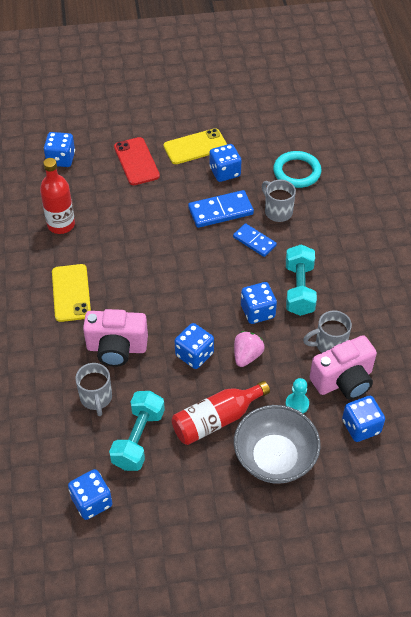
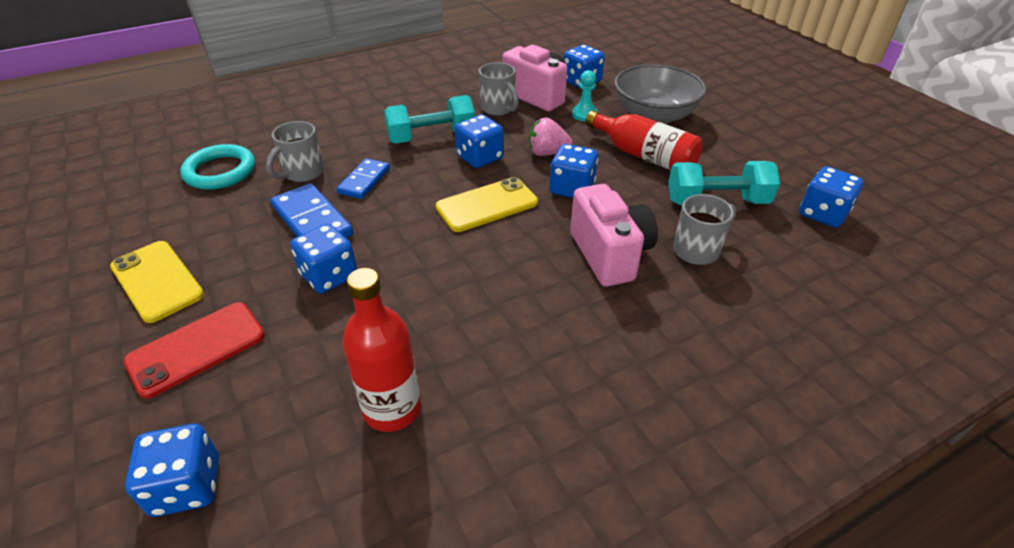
camera: 110 degrees left, 10 degrees down
(71, 293) = (544, 336): yellow phone -> yellow phone (487, 205)
(225, 172) = (223, 234): blue dice -> blue dice (329, 276)

